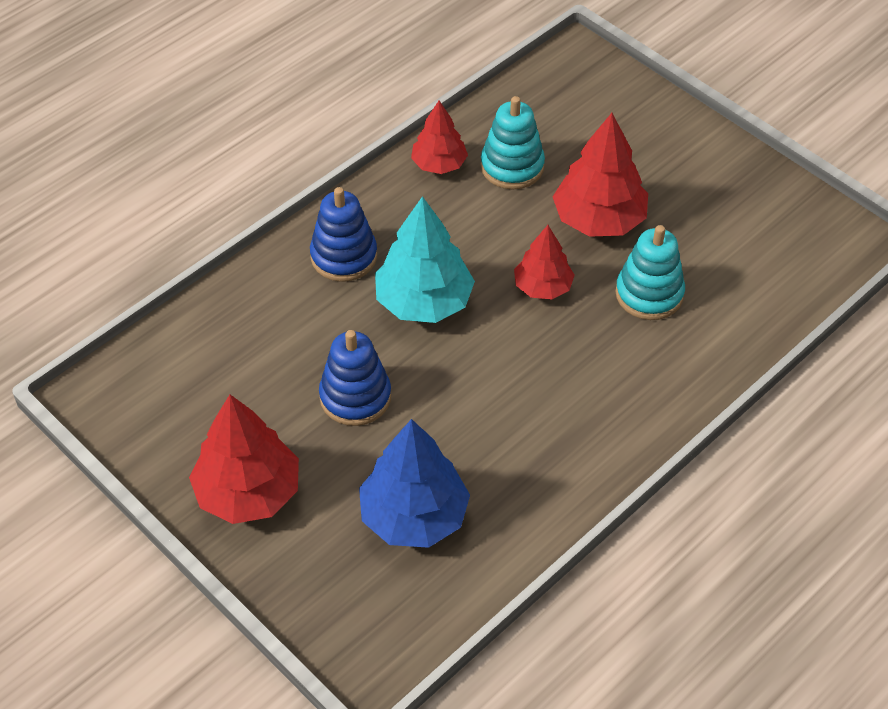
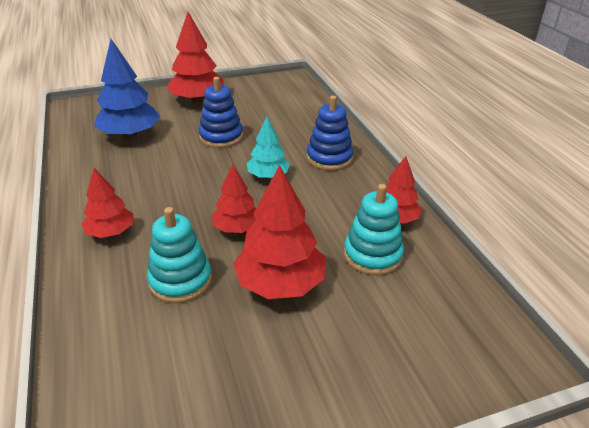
camera: 115 degrees right, 15 degrees down
(424, 302) = (268, 176): turquoise tree -> turquoise tree, size x0.61
(626, 395) = (111, 232): none -> red tree

